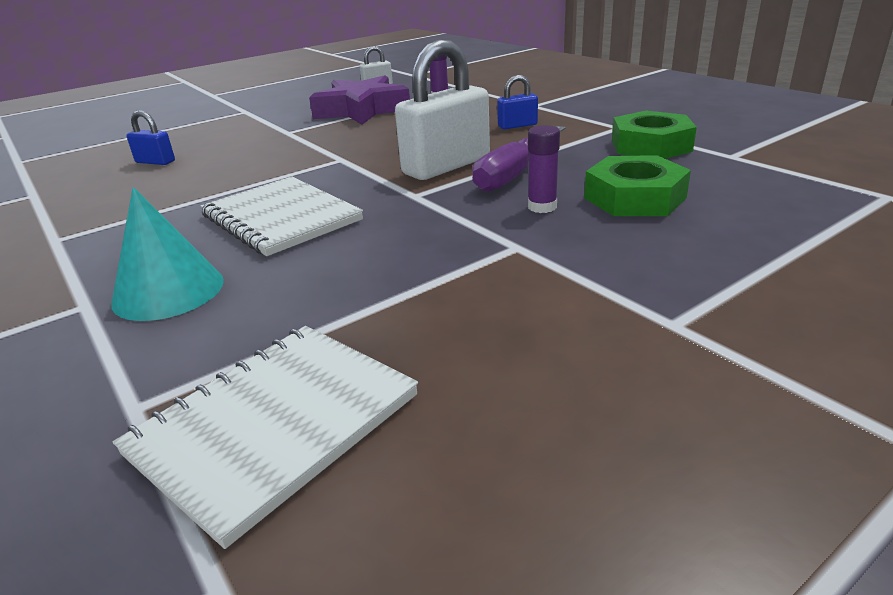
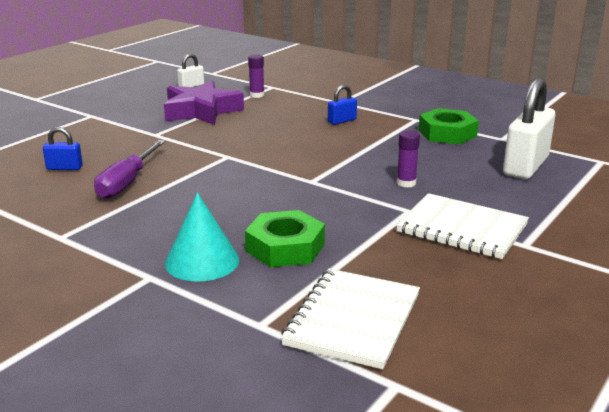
camera: 20 degrees left, 5 degrees down
(281, 218) = (229, 205): white notebook -> white notebook (462, 228)
(446, 166) = (315, 157): white padlock -> white padlock (525, 166)
(514, 175) = (370, 161): purple screwdriver -> purple screwdriver (127, 182)
(634, 198) = (460, 172): green nut -> green nut (285, 247)

